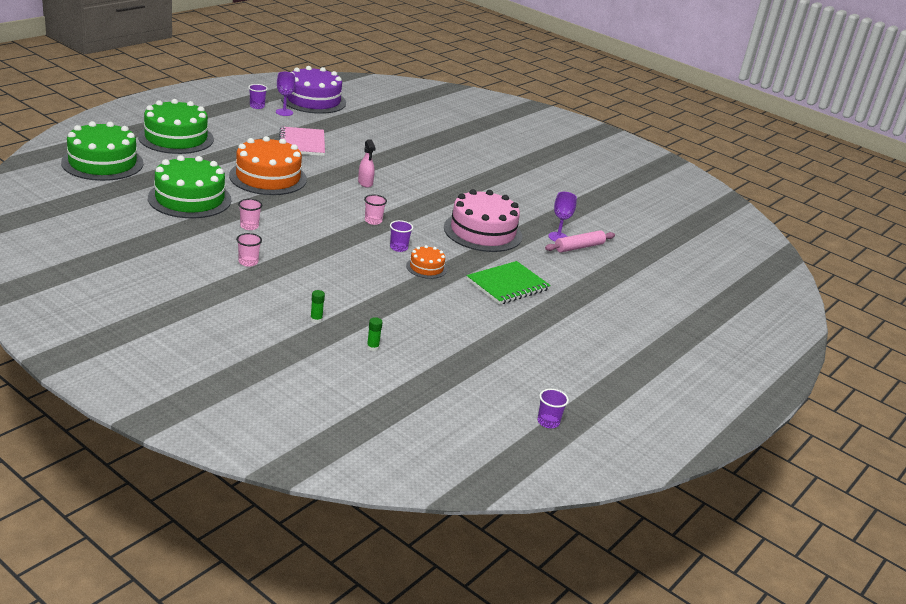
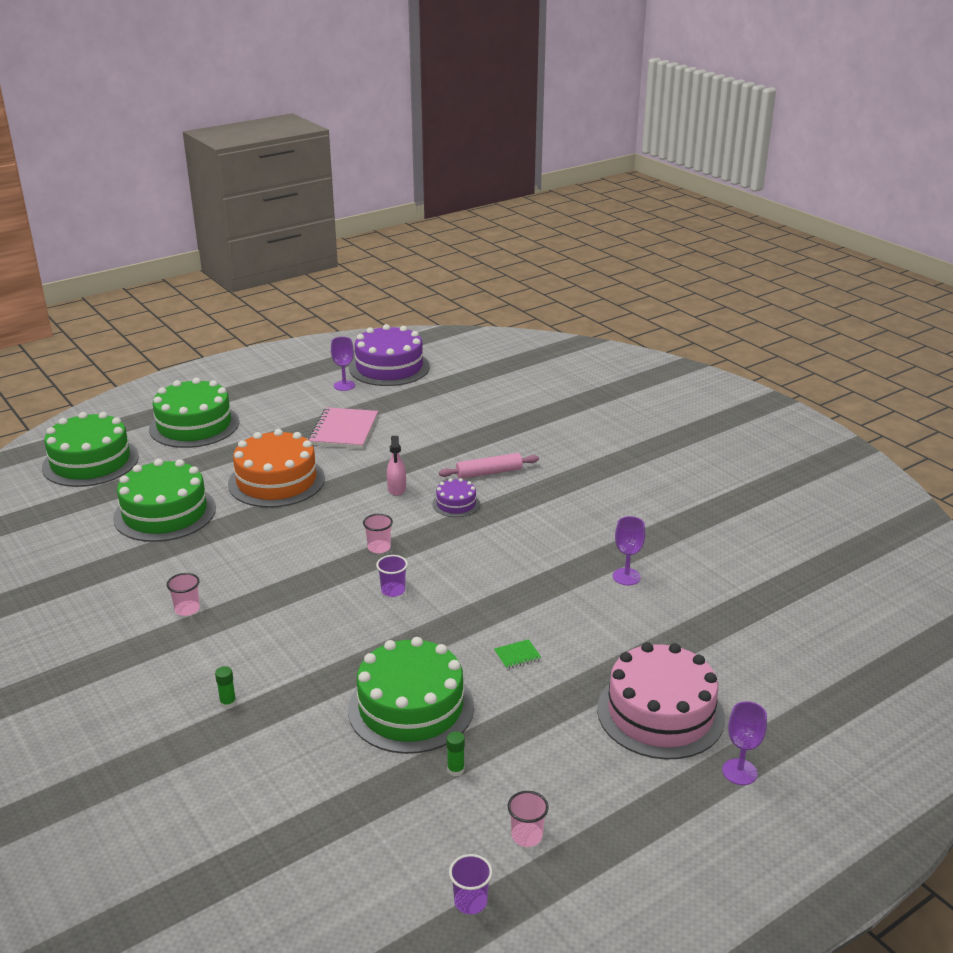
camera: 20 degrees right, 0 degrees up
(249, 226) = (216, 554): pink cup -> pink cup (527, 836)
(257, 106) = (315, 378): purple cup -> none
(372, 347) = (280, 753): green glue stick -> green glue stick (455, 770)
(415, 193) = (456, 504): none -> purple cake
(426, 267) = (416, 623): orange cake -> none
(450, 318) = (411, 708): none -> green cake
(482, 232) = (521, 566): pink cake -> pink cake (660, 713)
(507, 285) = (517, 655): green notebook -> green notebook, size x0.42
(579, 247) = (650, 594): pink rolling pin -> pink rolling pin (489, 473)
(681, 344) = (739, 772): none -> purple goblet

